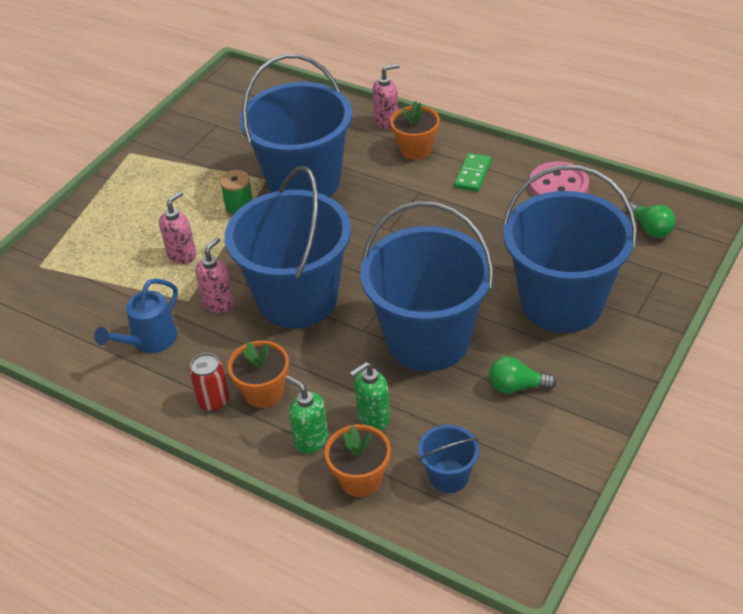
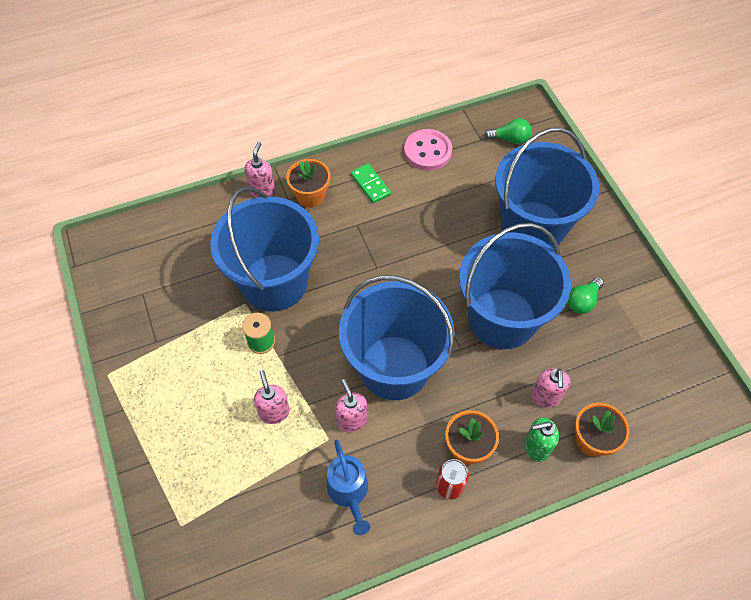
camera: 55 degrees left, 15 degrees up
(373, 418) = (545, 397): green soap dispenser -> pink soap dispenser
(448, 476) = (627, 389): blue bucket -> none

